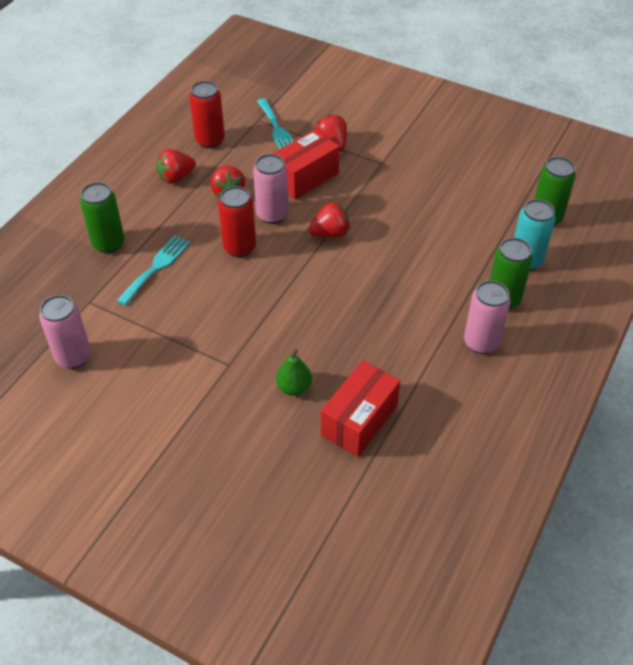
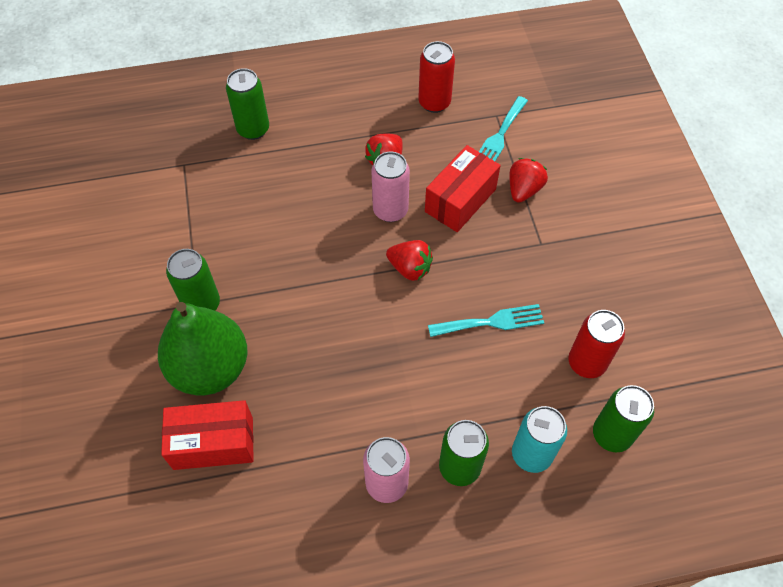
camera: 50 degrees right, 10 degrees up
(73, 357) = (122, 198): pink can -> none
(156, 267) = (256, 178): turquoise fork -> turquoise fork (491, 322)
(176, 177) = (368, 114): red strawberry -> none
(233, 362) = (202, 304): none -> green can
(239, 247) = (330, 216): red can -> red can (586, 363)
(294, 387) = (210, 368): green pear -> green pear, size x2.25
(305, 177) = (460, 200): red box -> red box turned 60 degrees counterclockwise

